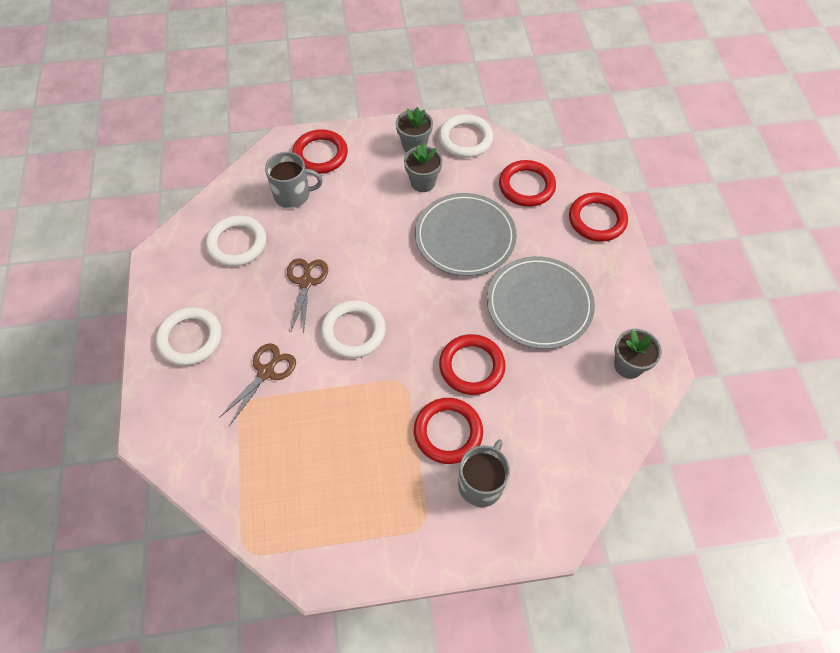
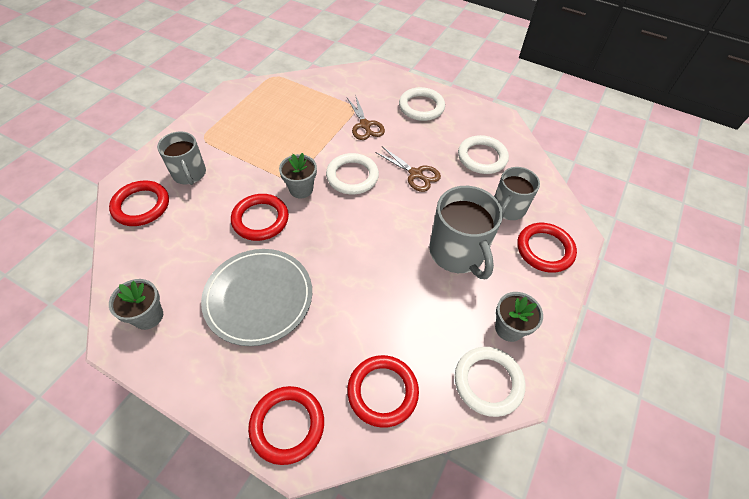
camera: 125 degrees right, 5 degrees down
(374, 204) = (457, 253): none -> grey mug
(423, 182) = (456, 304): grey flower pot -> grey flower pot (301, 189)
(448, 432) = (235, 179): red ring -> red ring (141, 206)
(465, 237) = (369, 294): grey plate -> none

